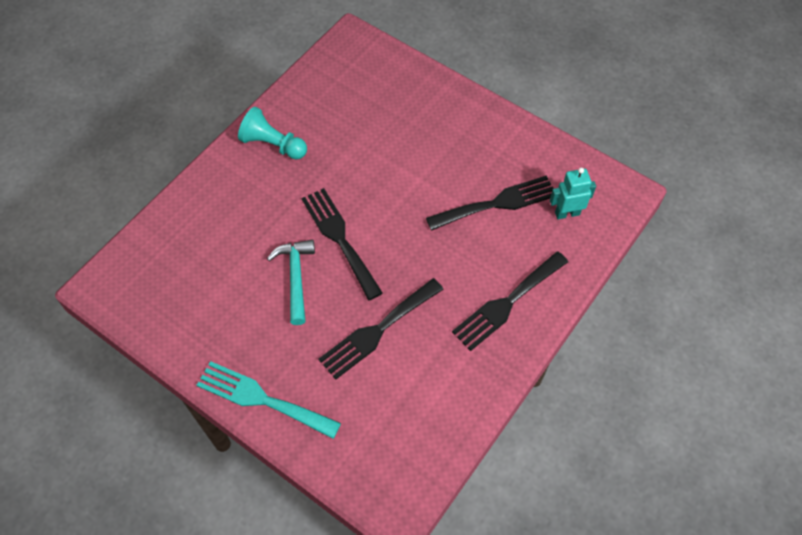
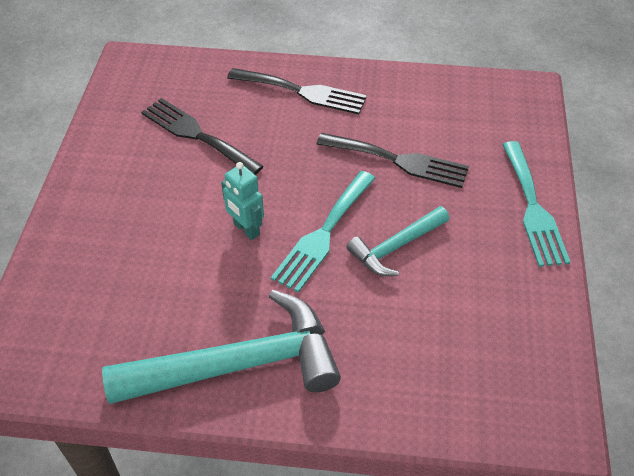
camera: 120 degrees left, 10 degrees down
(273, 144) = (238, 365): turquoise pawn -> turquoise hammer
(339, 239) = (323, 234): black fork -> turquoise fork
(567, 213) = (178, 87): turquoise robot -> turquoise robot (246, 229)

